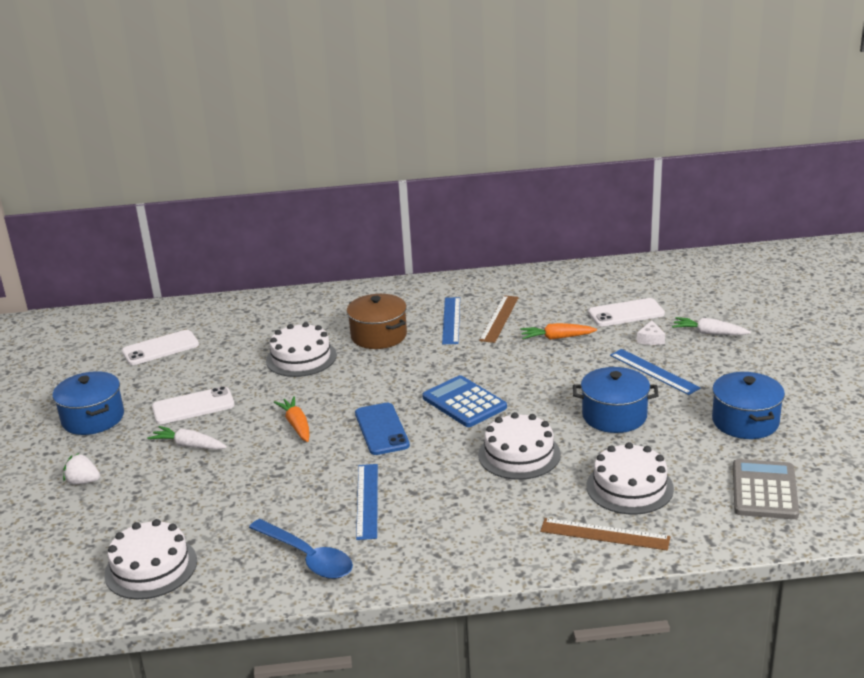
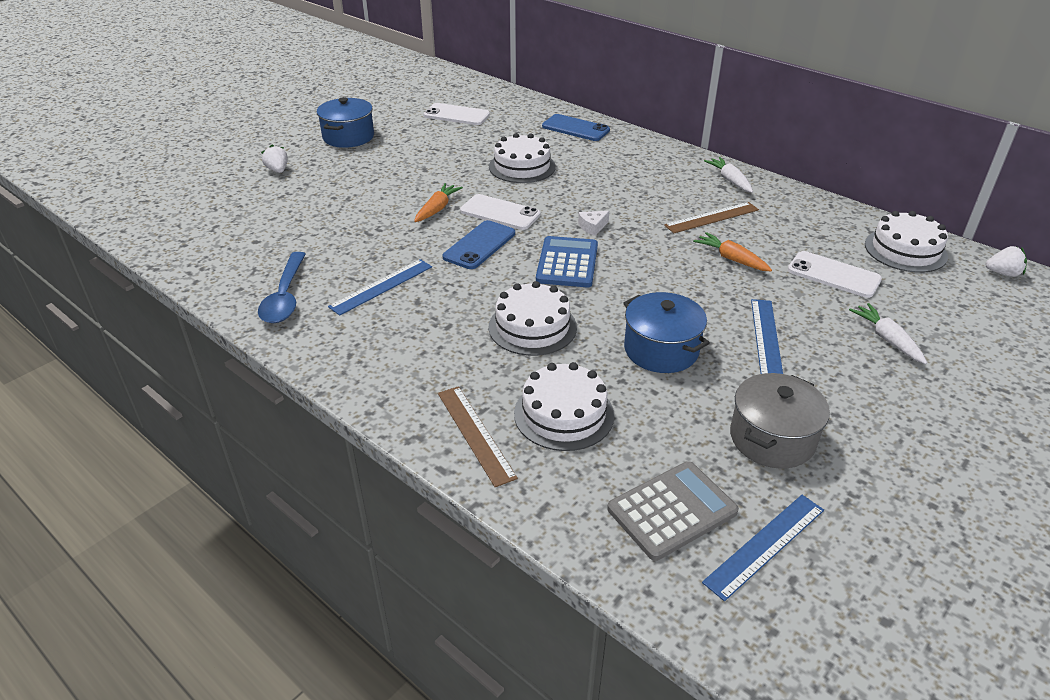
camera: 45 degrees right, 10 degrees up
(151, 567) = (212, 242): white cake -> white cake (905, 250)
(189, 445) = (361, 183): white carrot -> white carrot (730, 180)
(193, 406) = (407, 161): white phone -> white phone (500, 213)
(286, 307) = (575, 128): none -> blue phone
(379, 336) = (599, 180): brown pot -> none
(451, 320) = (672, 198): blue ruler -> blue ruler (765, 545)
(650, 339) = (815, 310): white cheese -> white cheese (592, 227)
(701, 262) = (1003, 273): none -> white strawberry
(745, 421) = (772, 438): blue pot -> grey pot

